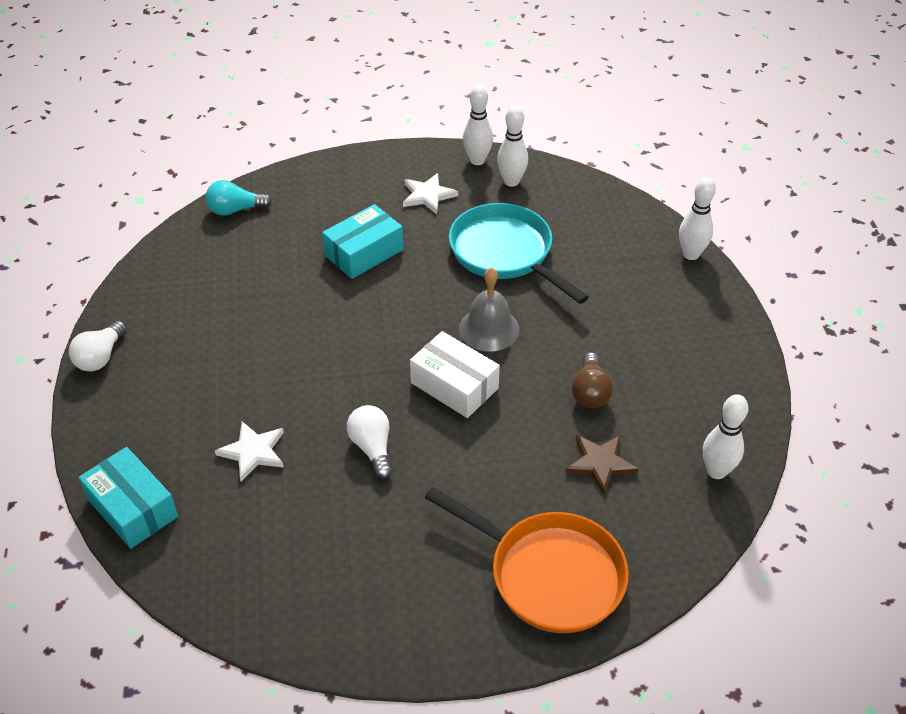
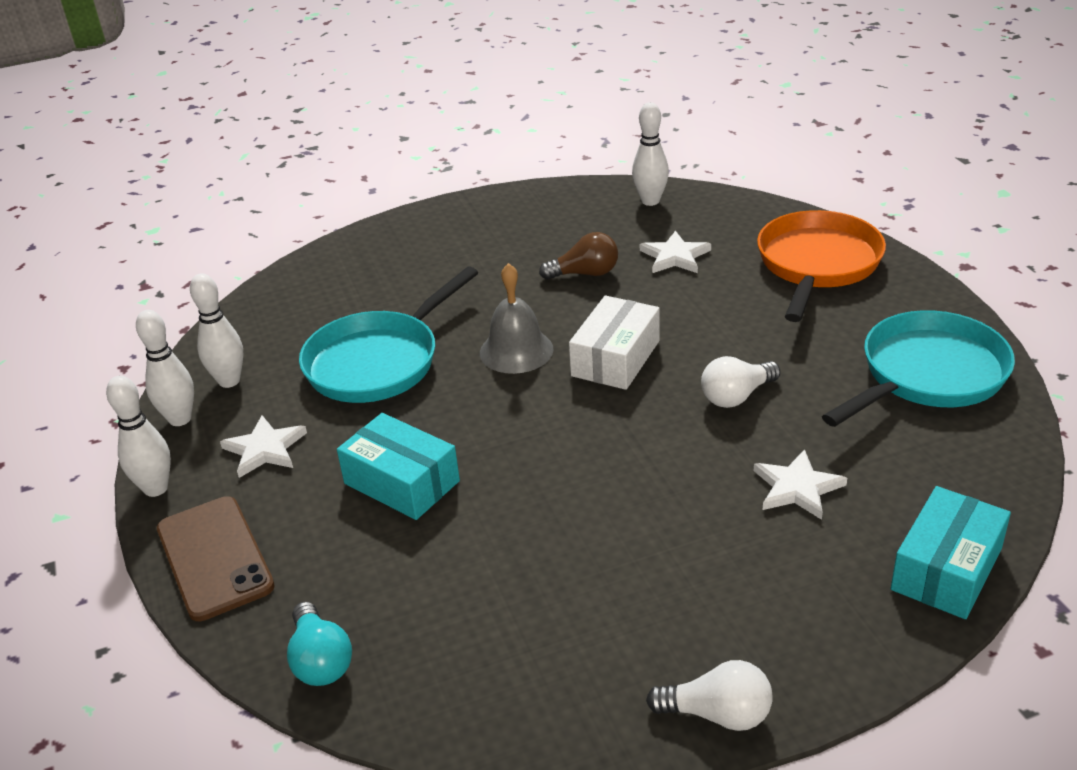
camera: 100 degrees left, 10 degrees down
(337, 174) = (215, 557): none -> brown phone
(340, 592) = (928, 375): none -> turquoise pan
(600, 463) = (675, 256): brown star -> white star
(691, 254) = (355, 241): white bowling pin -> white bowling pin (156, 488)

